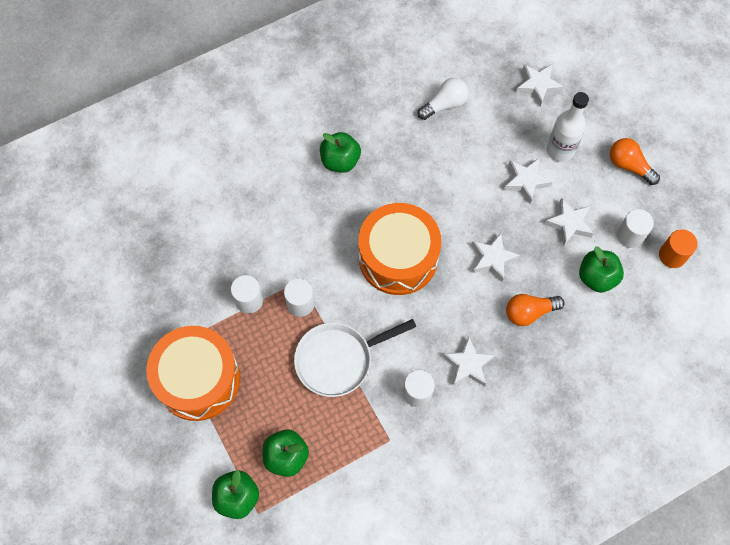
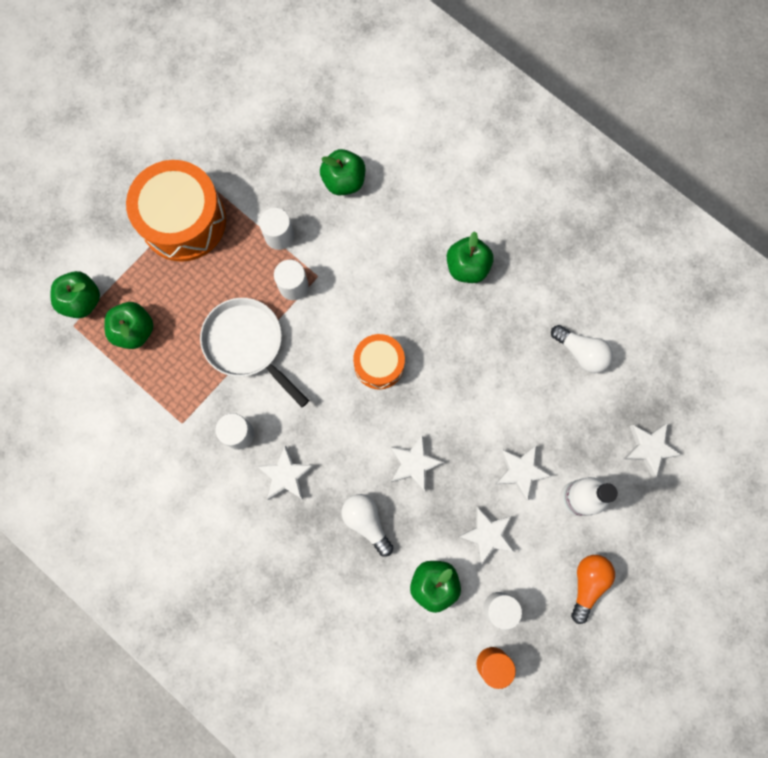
camera: 70 degrees right, 10 degrees up
(222, 230) = (344, 181): none -> green apple
(398, 257) = (379, 364): orange drum -> orange drum, size x0.56
(529, 312) = (366, 522): orange light bulb -> white light bulb

